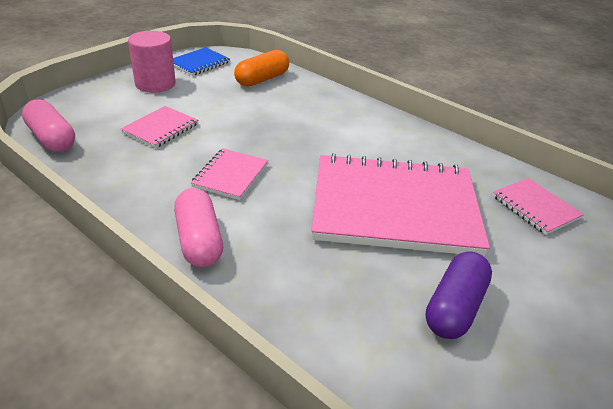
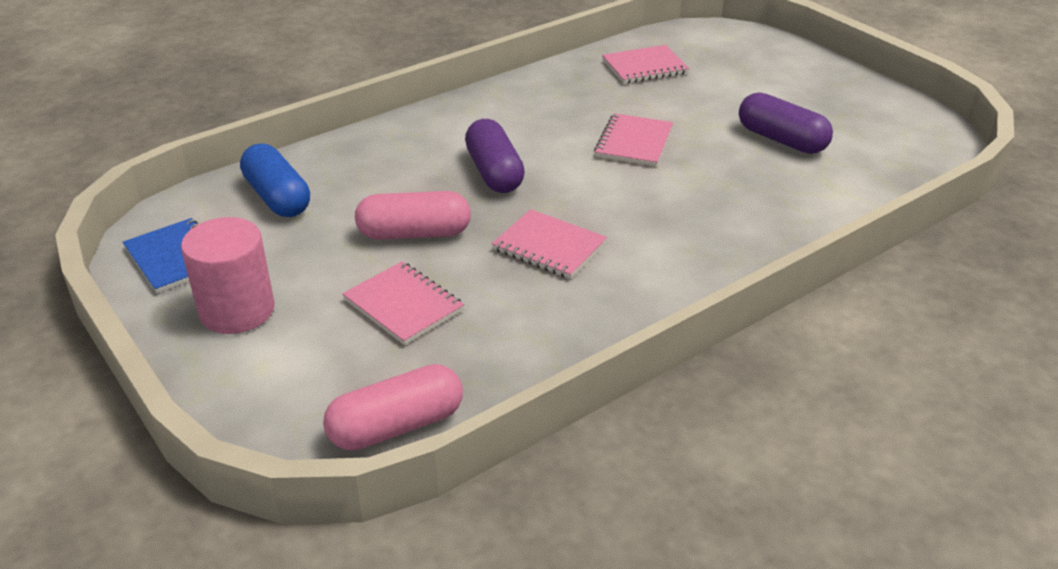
camera: 75 degrees left, 0 degrees up
(199, 240) = (679, 278): pink capsule -> pink capsule (414, 233)
(262, 79) = (277, 197): orange capsule -> blue capsule
(318, 145) = (494, 172): none -> purple capsule
(394, 207) = (634, 142): pink notebook -> pink notebook, size x0.44

